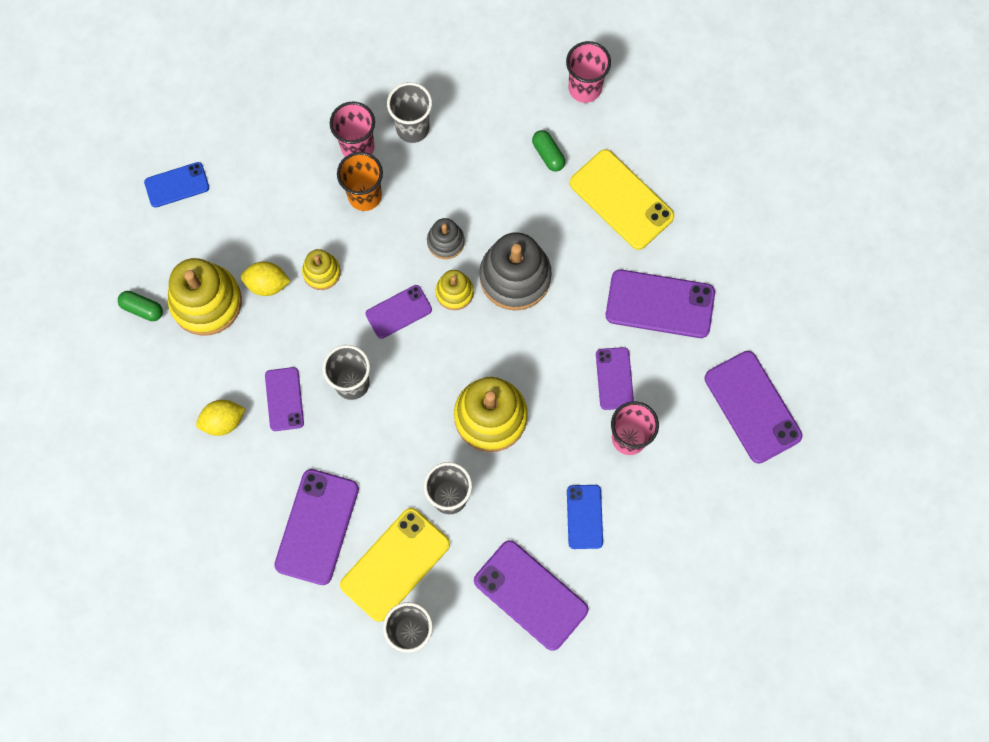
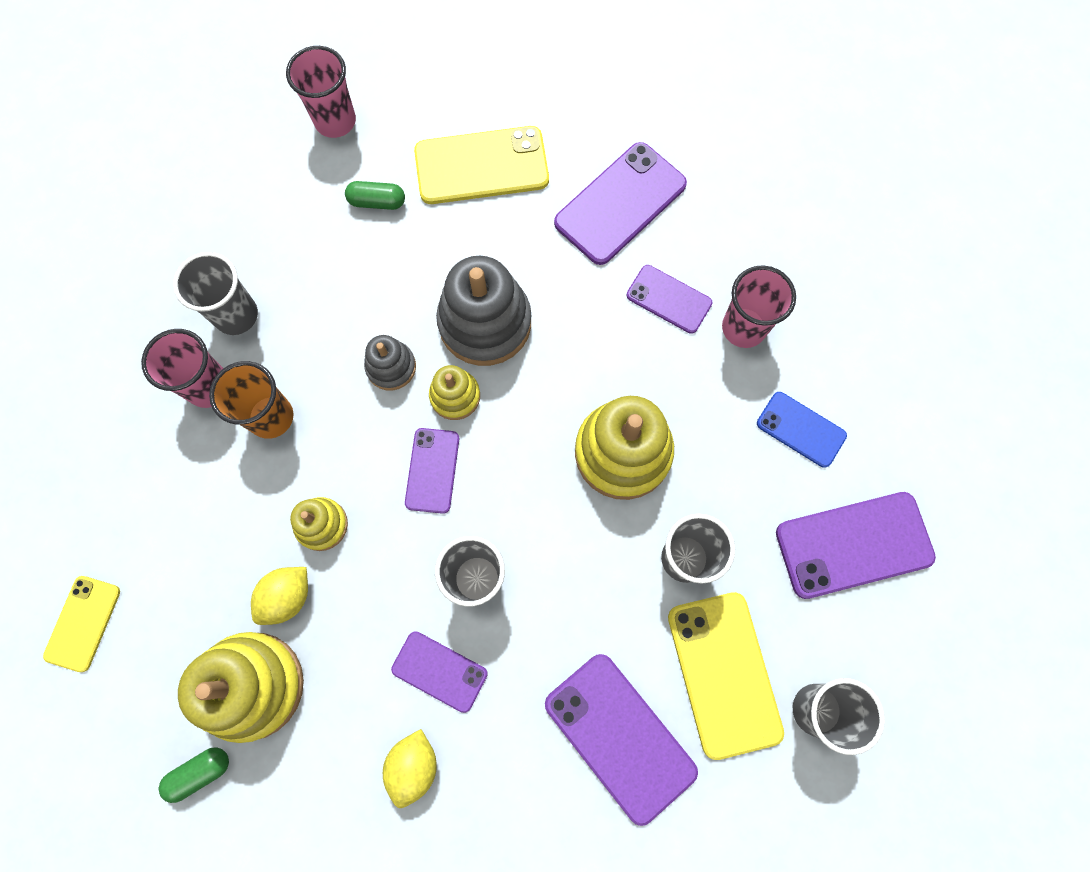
camera: 55 degrees left, 0 degrees up
(177, 185) = (83, 623): blue phone -> yellow phone
(752, 407) = (790, 191): purple phone -> none

